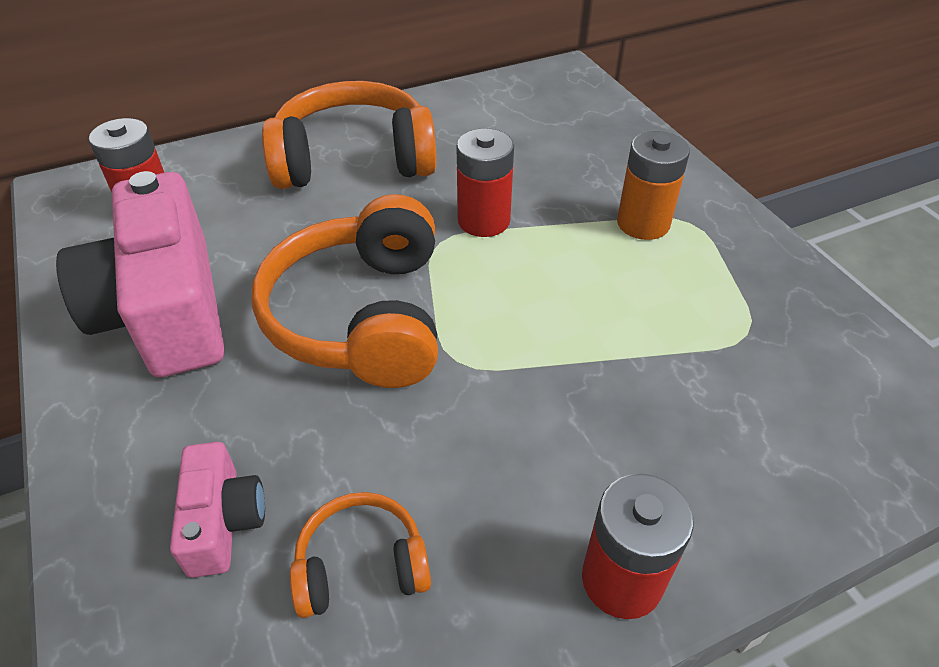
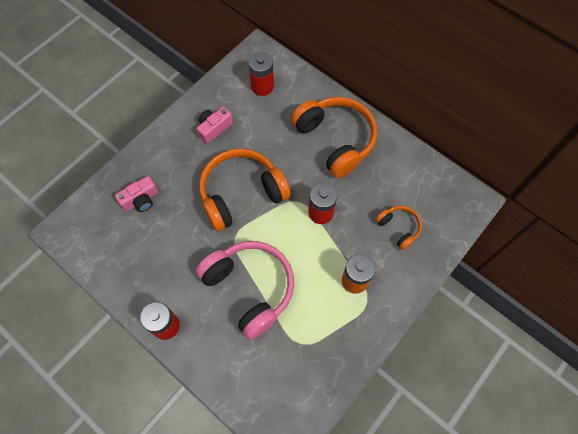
camera: 65 degrees right, 20 degrees up
(166, 310) = (214, 128): pink camera -> pink camera, size x0.48
(361, 565) = (141, 246): orange headphones -> orange headphones (398, 228)
(592, 373) = (250, 288): none -> pink headphones

